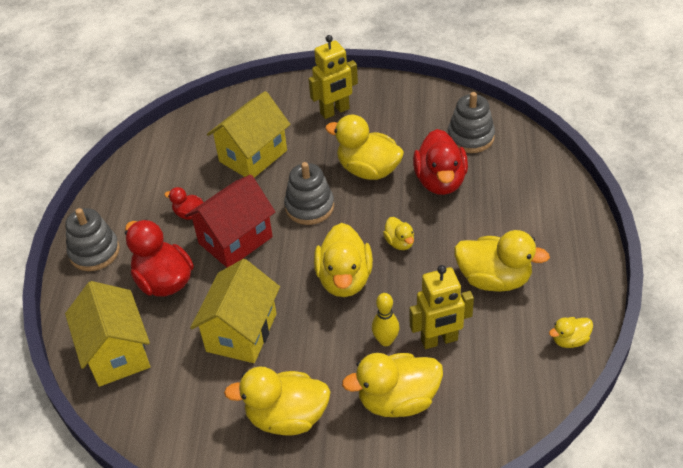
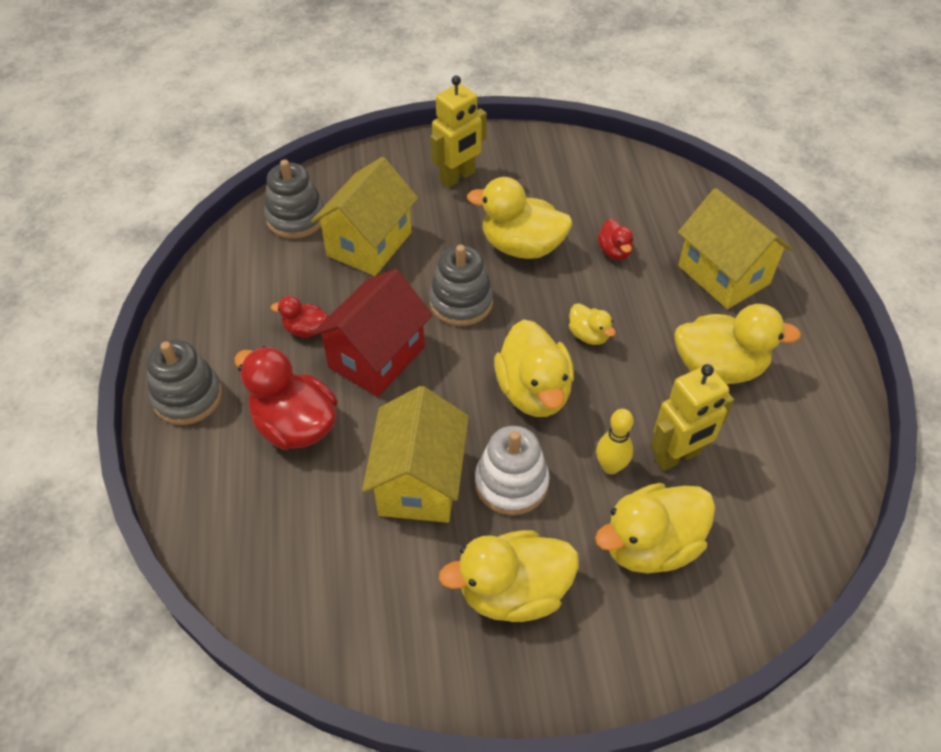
camera: 15 degrees left, 5 degrees up
(117, 353) = (255, 536): yellow house -> yellow house (723, 275)
(308, 342) = (511, 483): none -> white stacking toy
(440, 181) = (614, 251): red duck -> red duck, size x0.51
(470, 137) = (633, 193): grey stacking toy -> grey stacking toy (296, 218)
(569, 340) = (834, 434): yellow duck -> none

